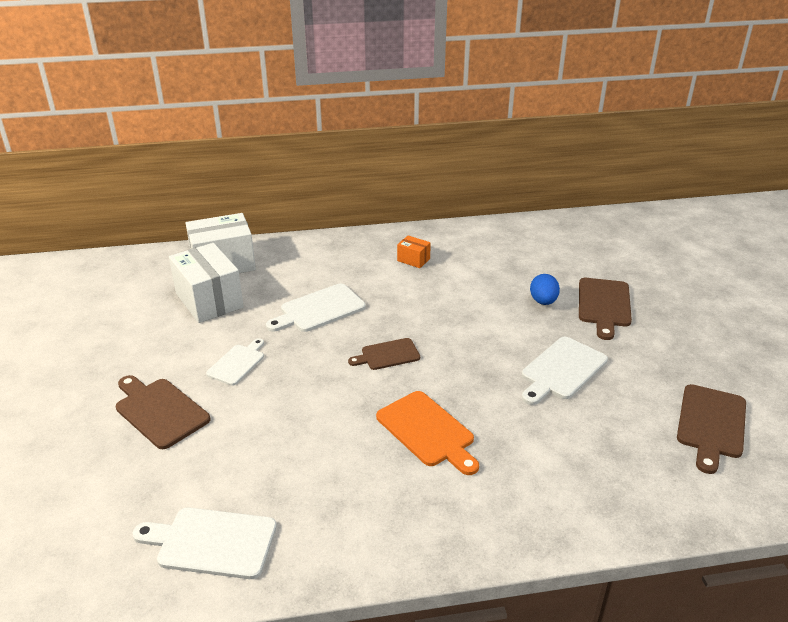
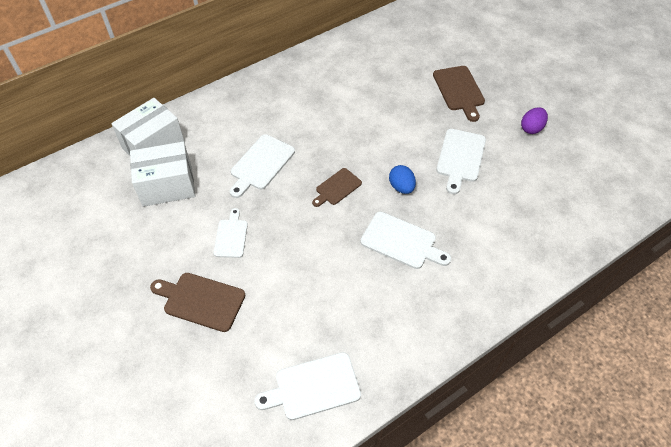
camera: 25 degrees left, 20 degrees up
(209, 300) = (167, 186): white box -> white box turned 45 degrees counterclockwise
(413, 260) = (303, 92): orange box -> none
(428, 431) = (402, 241): orange cutting board -> white cutting board
(543, 301) = (417, 101): blue egg -> blue egg (401, 187)
(680, 367) = (531, 128): none -> purple egg
(711, 424) = (569, 168): brown cutting board -> none

